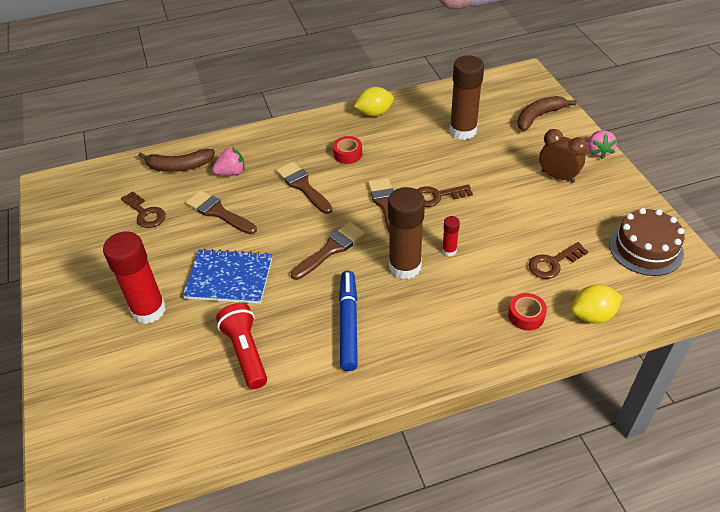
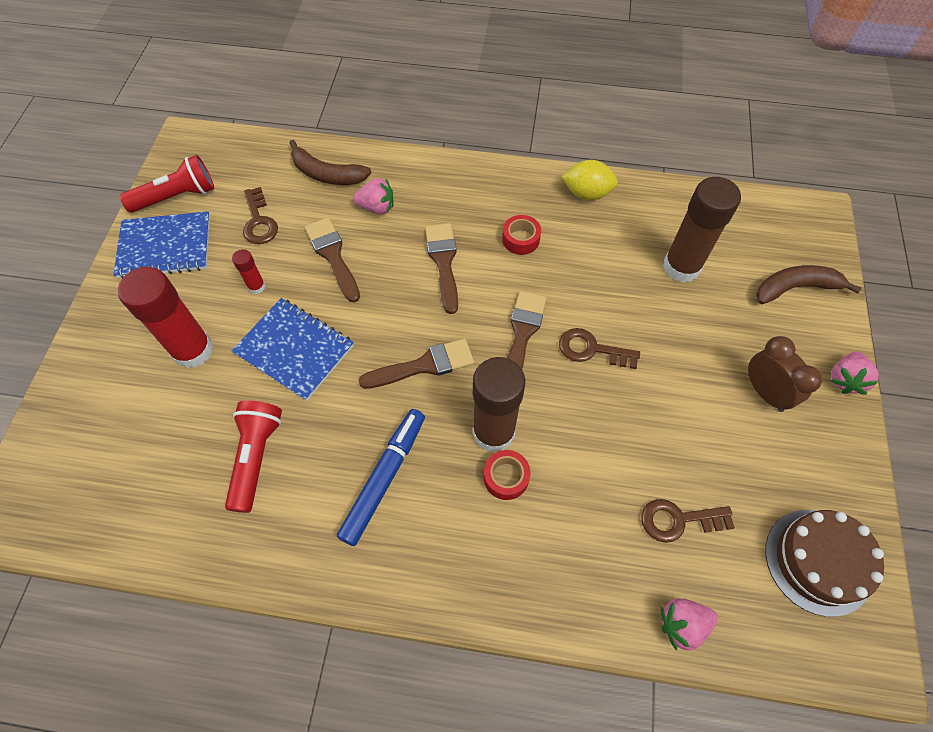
camera: 25 degrees right, 15 degrees up
(66, 222) = (177, 197): none -> red flashlight
(78, 256) = (165, 247): none -> blue notebook
(449, 250) = (559, 435): red glue stick -> red glue stick (256, 286)
(526, 316) = (597, 579): red tape -> red tape (506, 477)
(592, 315) = (682, 624): yellow lemon -> pink strawberry

